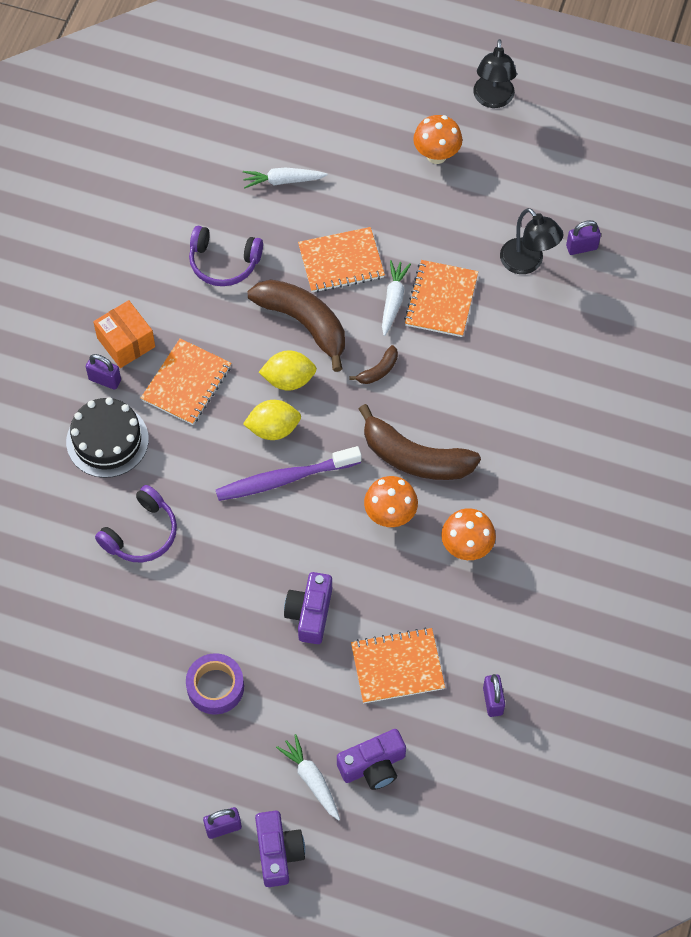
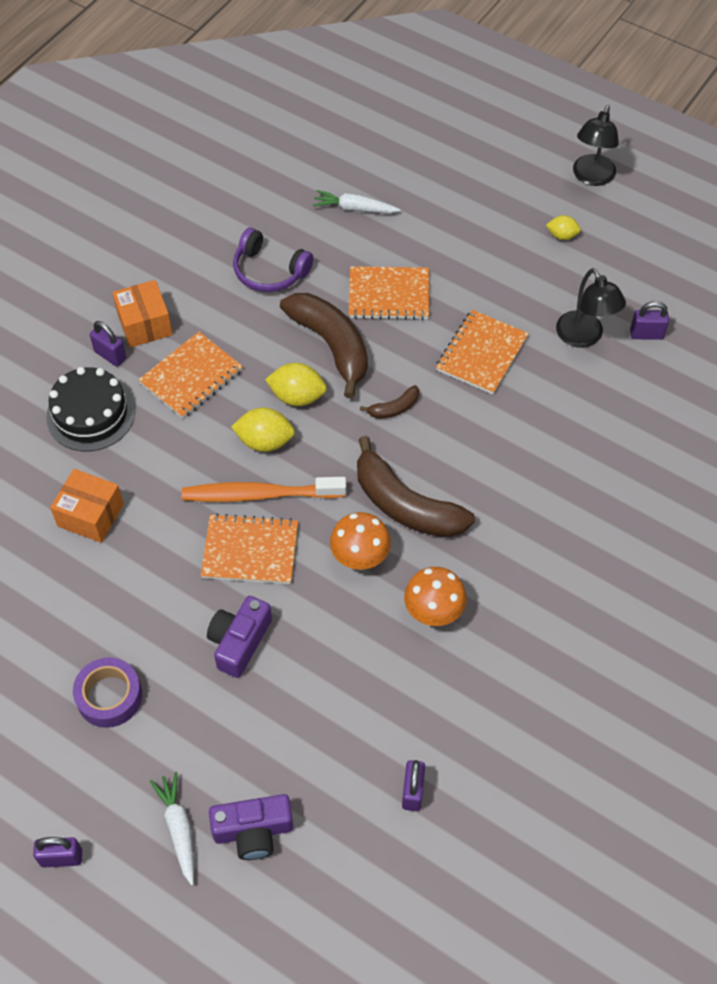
camera: 15 degrees right, 5 degrees down
(141, 534) = (90, 515): purple headphones -> orange box
(278, 852) = (112, 904): purple camera -> none
(285, 479) = (259, 495): purple toothbrush -> orange toothbrush
(393, 300) = (431, 343): white carrot -> none
(397, 666) = (316, 725): orange notebook -> orange notebook (250, 551)
(436, 155) = (518, 216): orange mushroom -> none
(481, 166) = (562, 235): none -> yellow lemon

